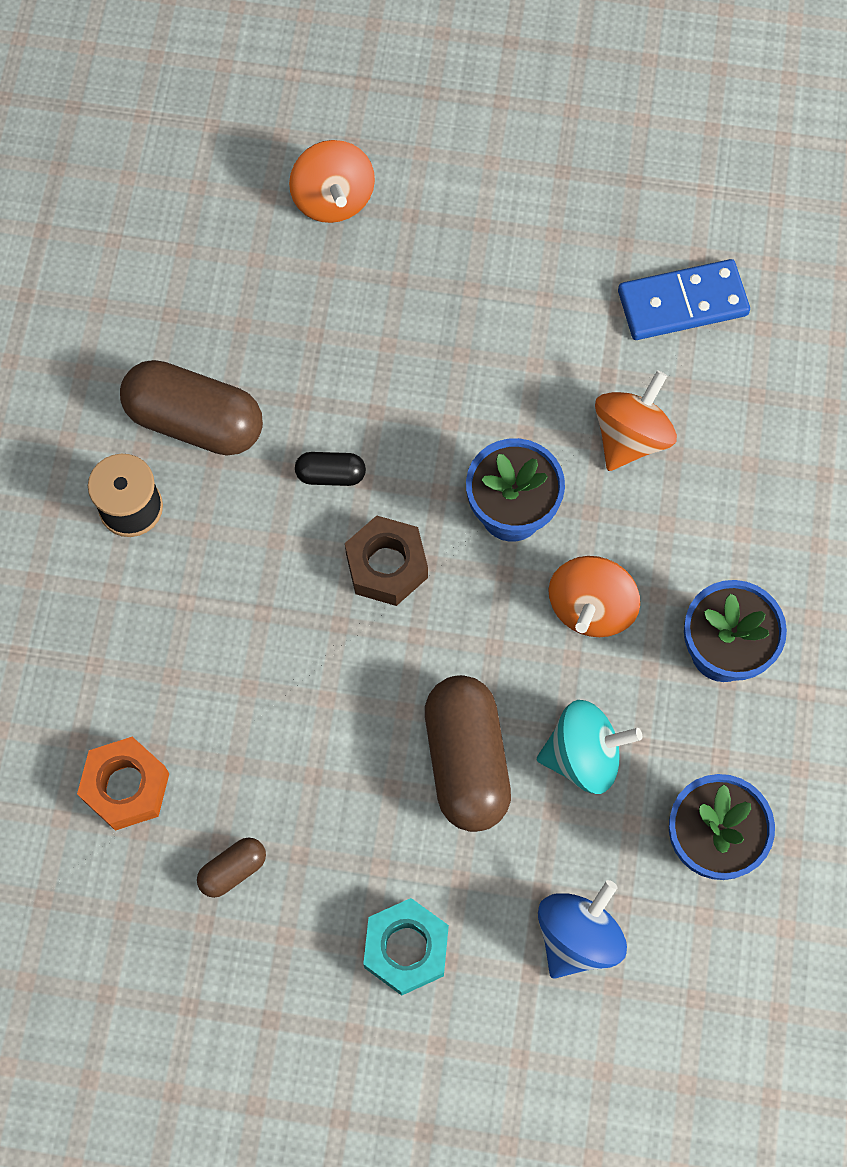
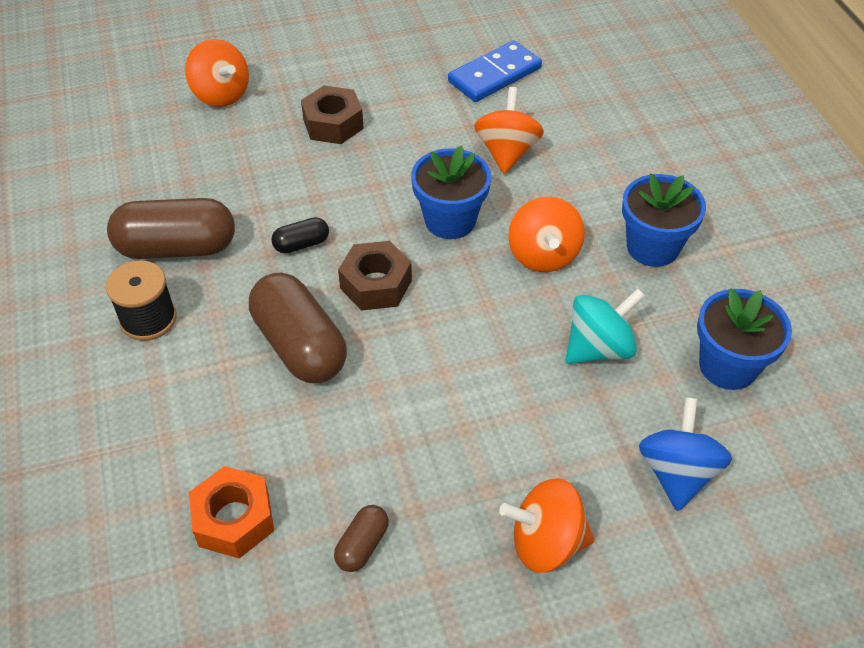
camera: 25 degrees left, 20 degrees down
(406, 949) = (545, 543): turquoise nut -> orange spinning top
(445, 304) = (333, 124): none -> brown nut
(466, 761) = (512, 386): brown capsule -> brown capsule (300, 345)

